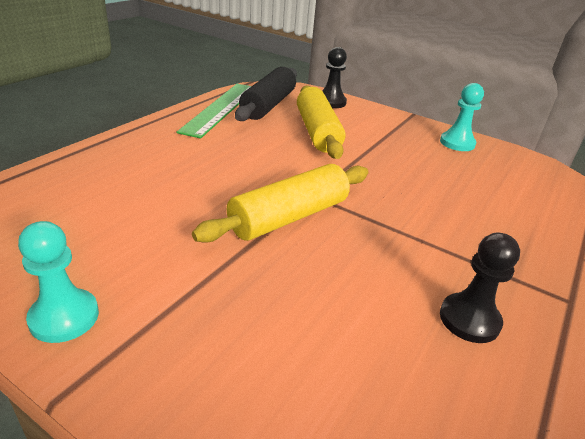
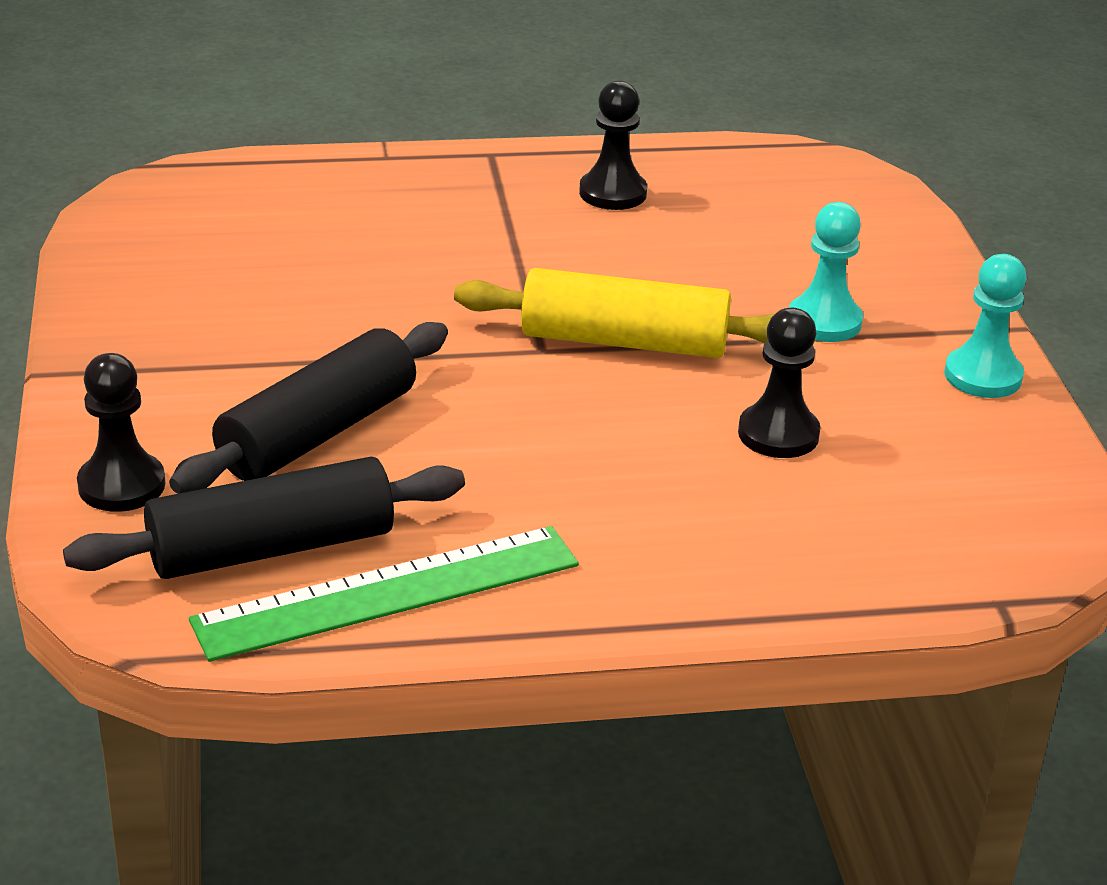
camera: 130 degrees left, 0 degrees up
(159, 210) = (778, 434): none -> black pawn
(317, 132) = (318, 433): yellow rolling pin -> black rolling pin
(457, 143) = (139, 293): turquoise pawn -> turquoise pawn (824, 322)

